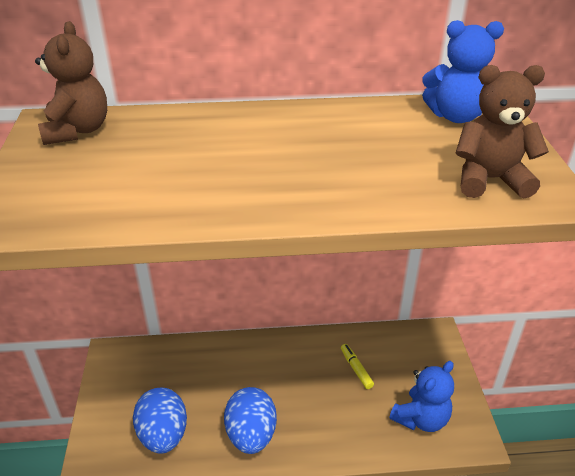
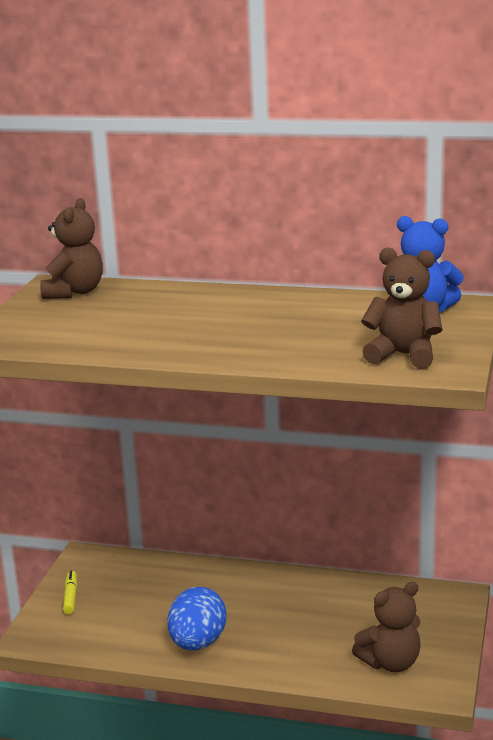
camera: 20 degrees right, 15 degrees down
(163, 435) = (109, 627): blue egg -> none
(356, 369) = (342, 610): yellow marker -> yellow marker (70, 597)
(421, 418) = (390, 663): blue teddy bear -> brown teddy bear

